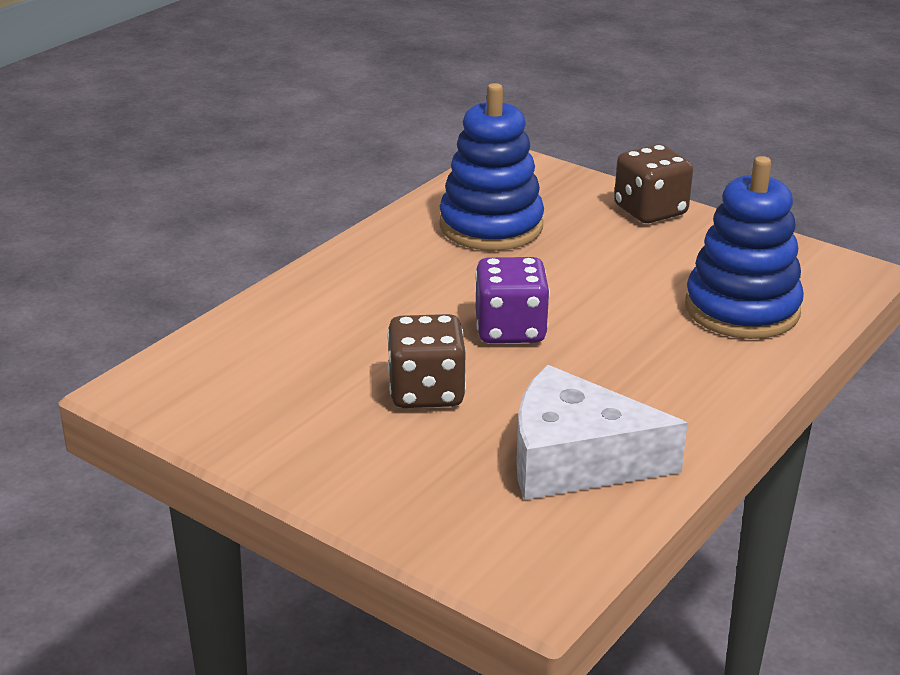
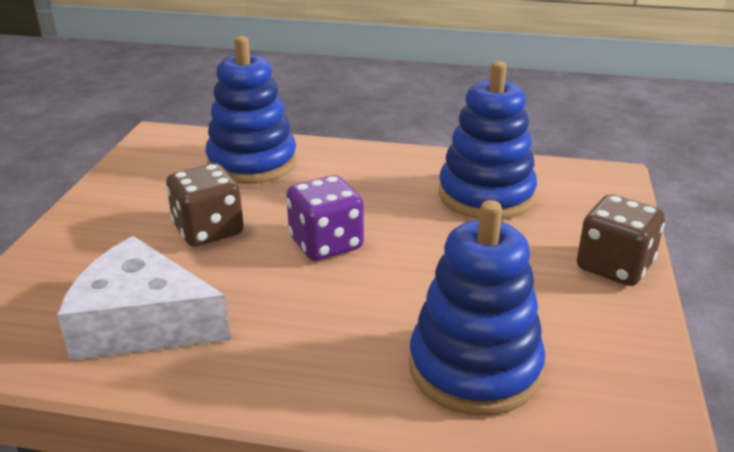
camera: 65 degrees right, 0 degrees up
(290, 335) = (252, 163): none -> blue stacking toy
(576, 459) = (142, 323): white cheese -> white cheese turned 60 degrees counterclockwise

